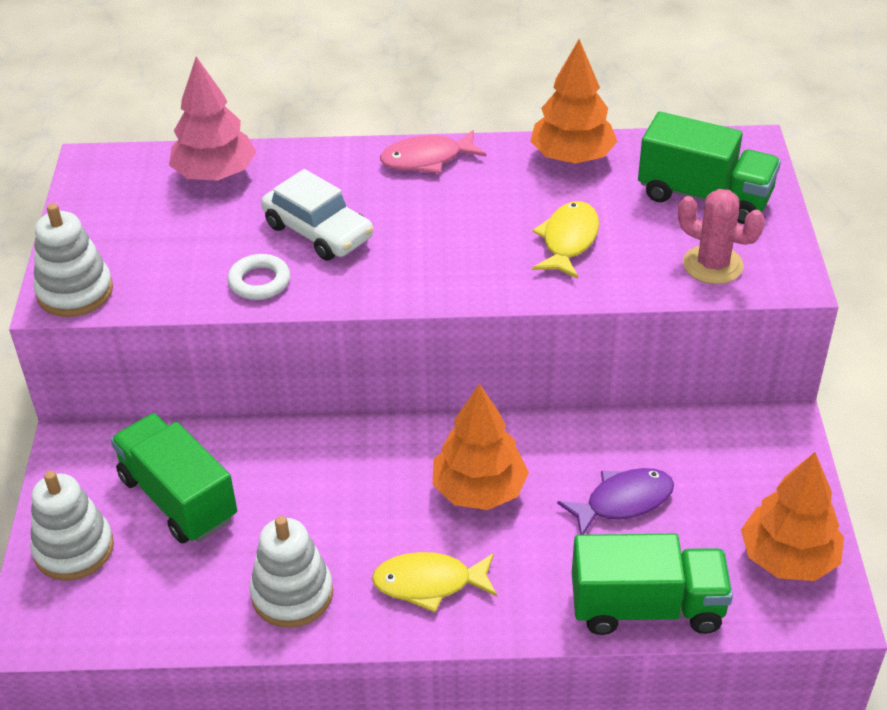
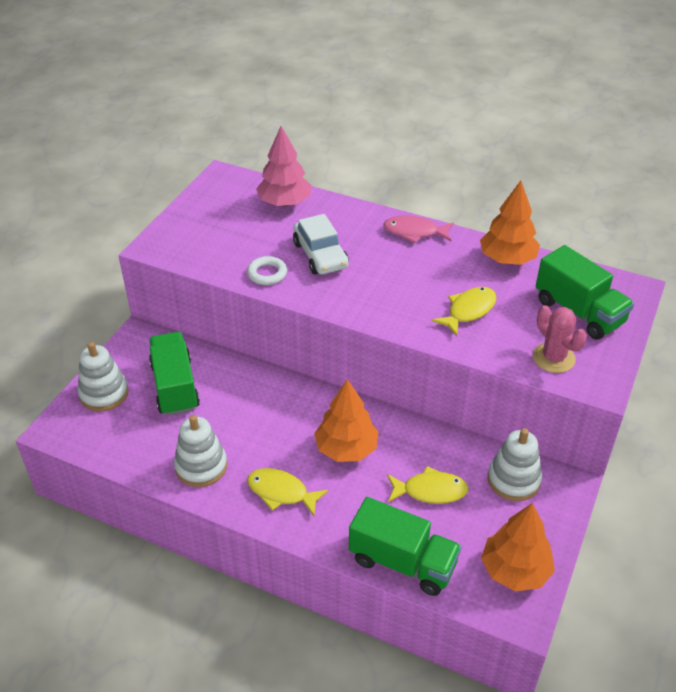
camera: 25 degrees right, 0 degrees up
(75, 292) = (164, 246): white stacking toy -> white stacking toy (513, 480)
(623, 502) = (430, 491): purple fish -> yellow fish

